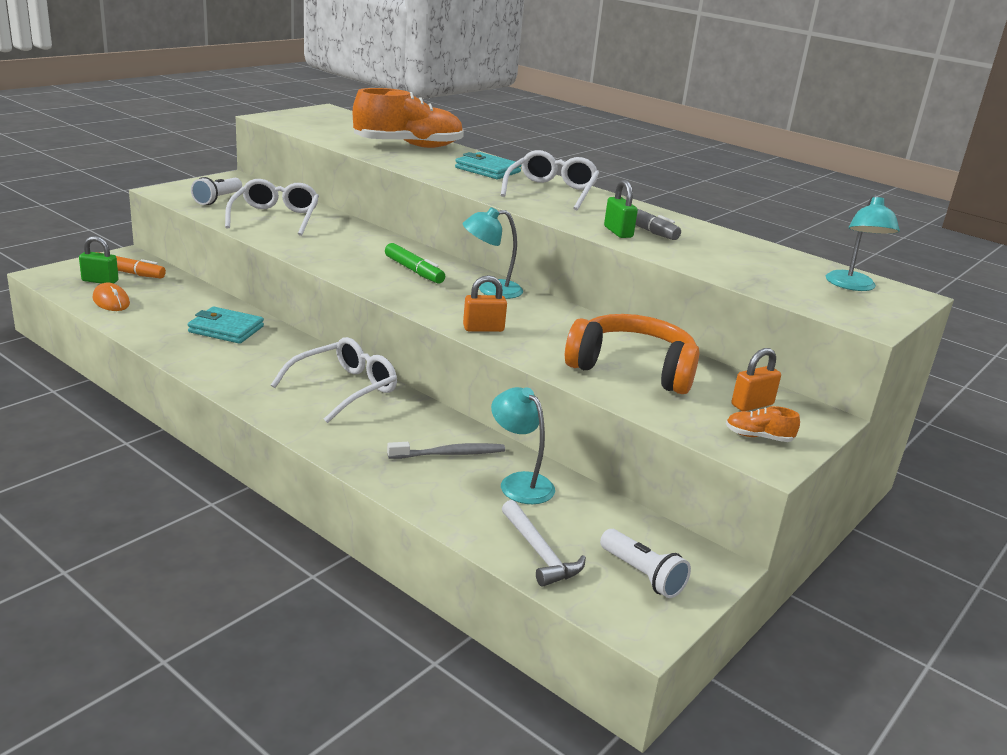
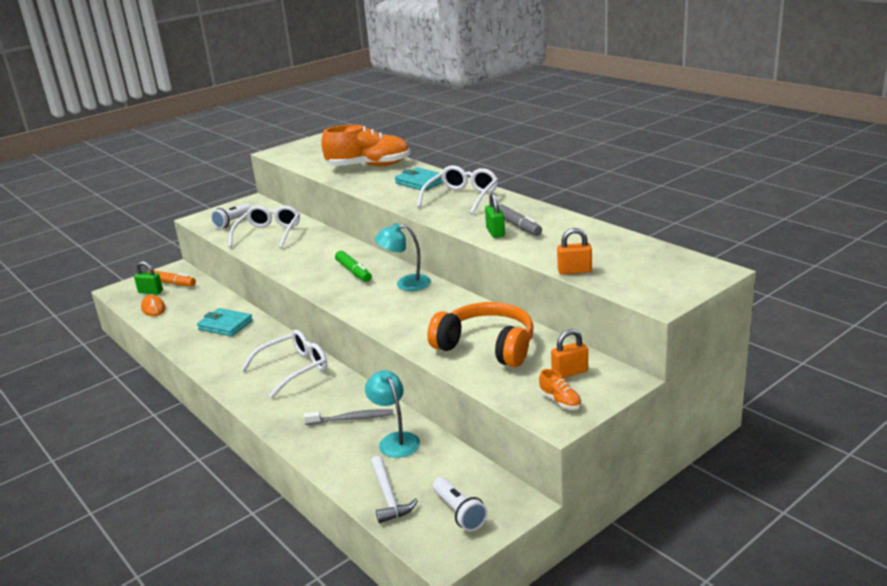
camera: 15 degrees right, 0 degrees up
(483, 328) = (385, 319): orange padlock -> orange padlock (574, 271)
(758, 437) = (560, 401): orange shoe -> orange shoe turned 150 degrees counterclockwise
(852, 286) = (668, 266): turquoise lamp -> none

